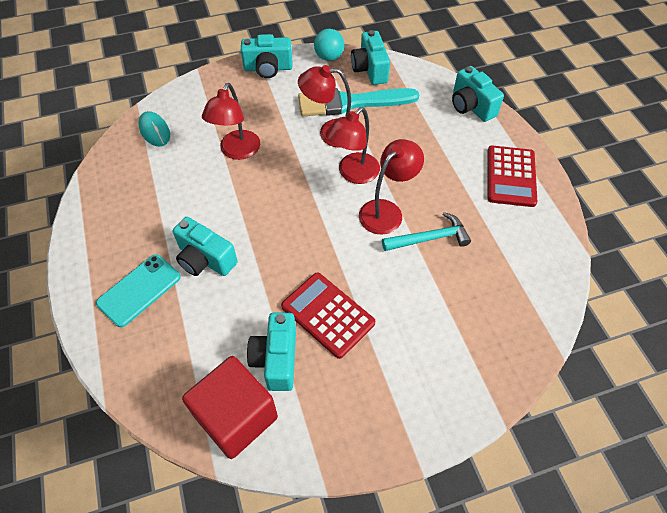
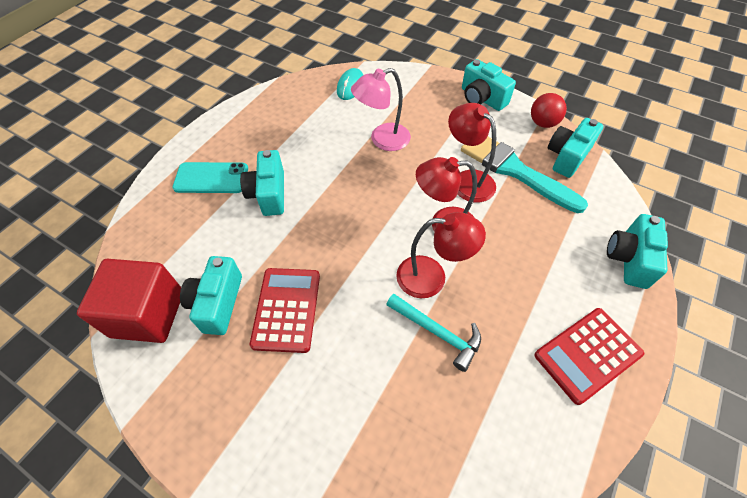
camera: 50 degrees right, 0 degrees up
(237, 151) = (382, 140): red lamp -> pink lamp
(276, 359) = (217, 303): turquoise camera -> turquoise camera turned 45 degrees counterclockwise
(329, 57) = (543, 123): turquoise ball -> red ball

